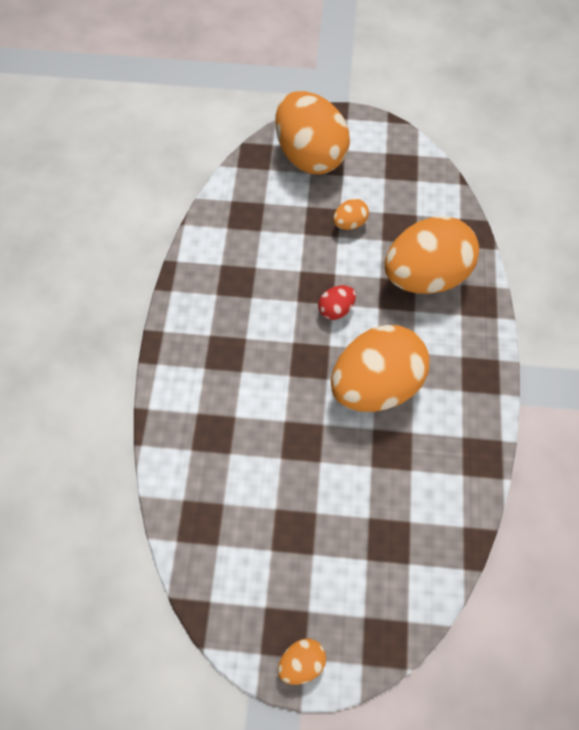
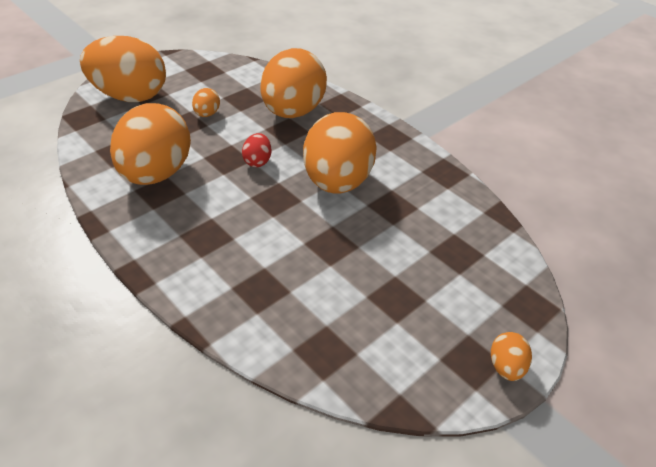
camera: 50 degrees left, 20 degrees down
(250, 260) = (156, 173): none -> orange egg

